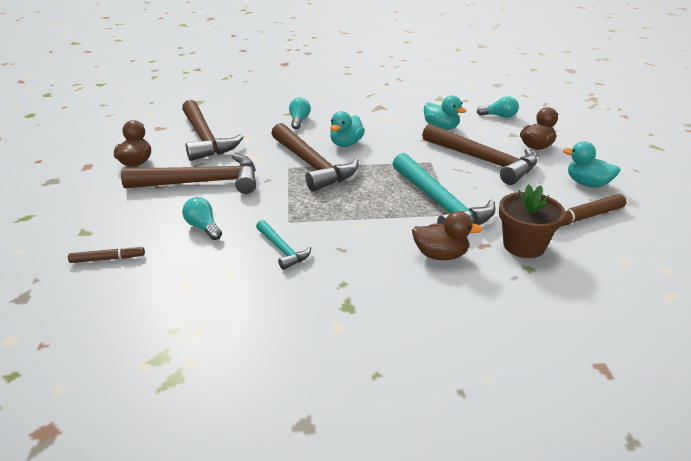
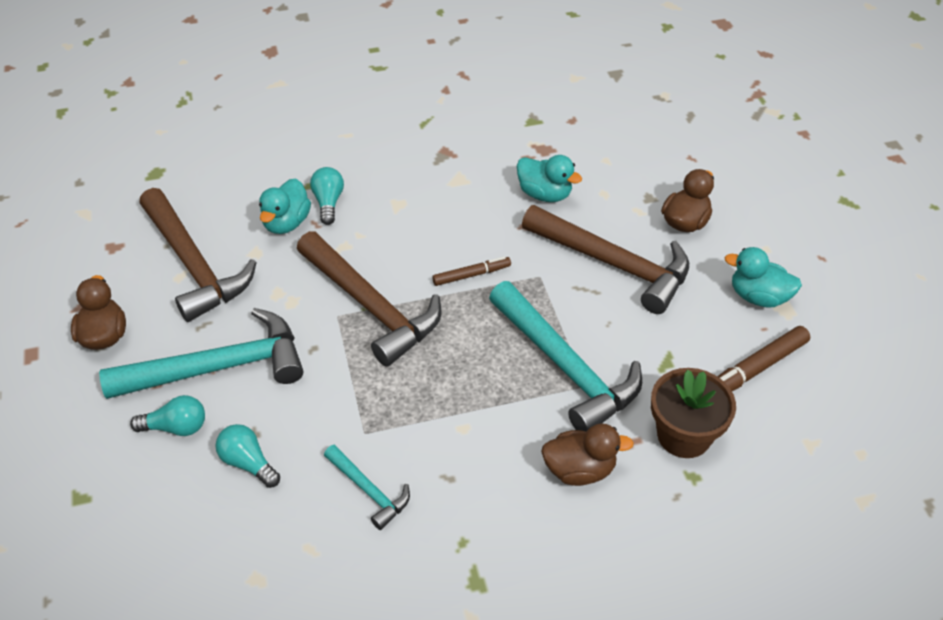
camera: 10 degrees left, 15 degrees up
(107, 259) = (133, 546): brown marker -> brown marker (471, 275)
(202, 182) = (219, 367): brown hammer -> turquoise hammer
(346, 144) = (411, 250): turquoise duck -> turquoise duck (286, 223)
(499, 116) = (626, 155): turquoise light bulb -> turquoise light bulb (176, 427)

